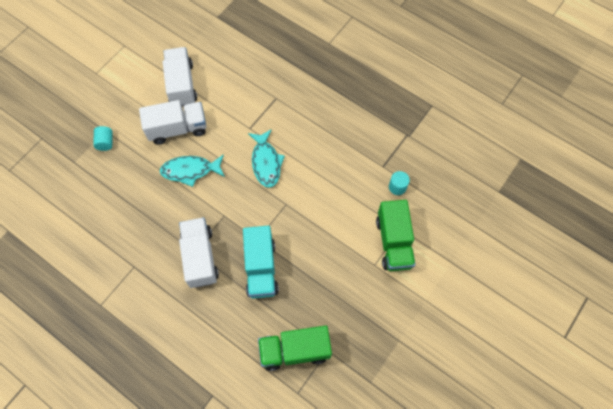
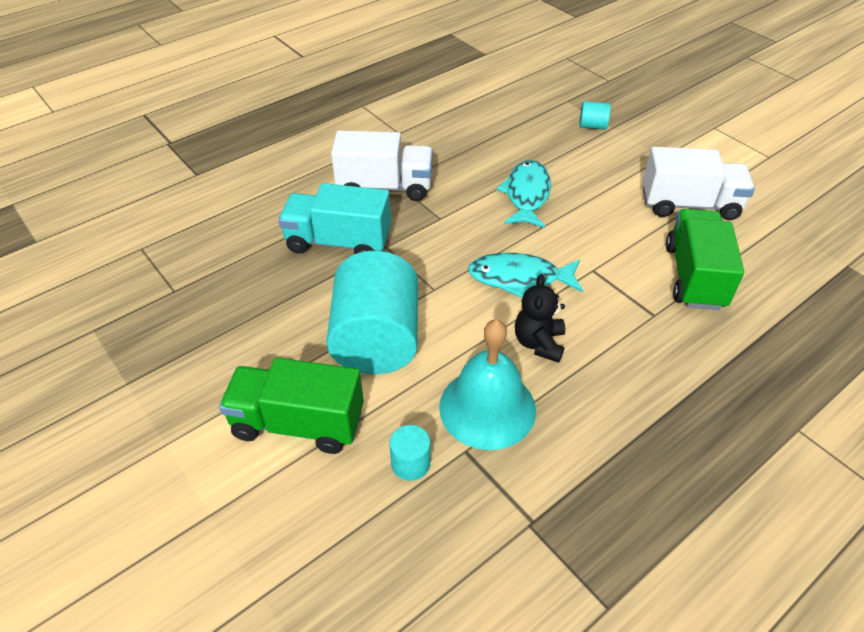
camera: 105 degrees right, 20 degrees down
(177, 129) = (604, 191): white truck -> none
(295, 350) = (198, 256): green truck -> green truck (694, 276)
(310, 146) = (539, 343): none -> black teddy bear
(331, 222) = (377, 340): none -> turquoise cylinder
(357, 162) = (487, 408): none -> turquoise bell

